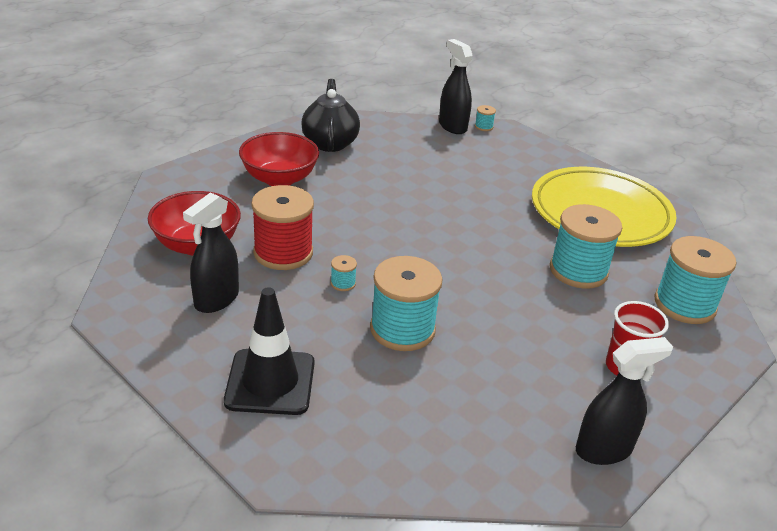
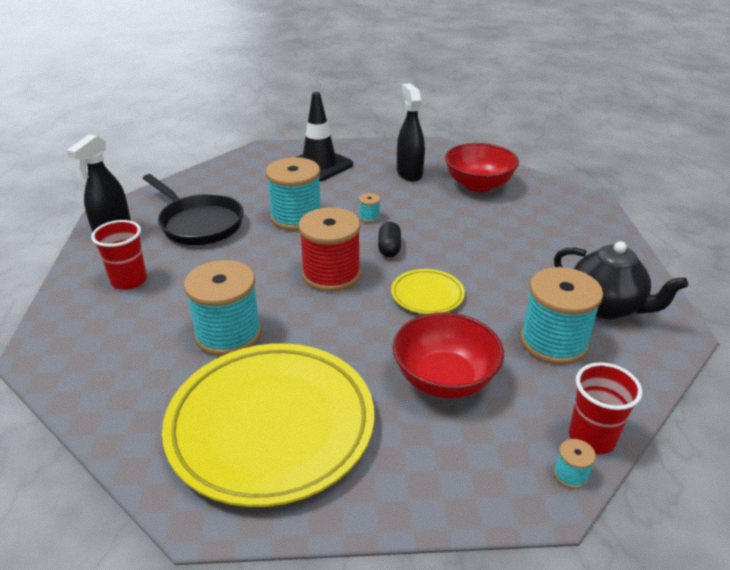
camera: 135 degrees right, 0 degrees up
(279, 179) = (548, 248): red bowl -> red bowl (444, 379)
(283, 253) = (432, 210): red spool -> red spool (331, 274)
(378, 249) = (389, 248): none -> black capsule
(413, 208) = (427, 295): none -> yellow plate
(452, 126) = (591, 438): black spray bottle -> red cup
(502, 391) = (199, 223): none -> black pan
(684, 304) = (105, 366): turquoise spool -> turquoise spool (553, 342)

